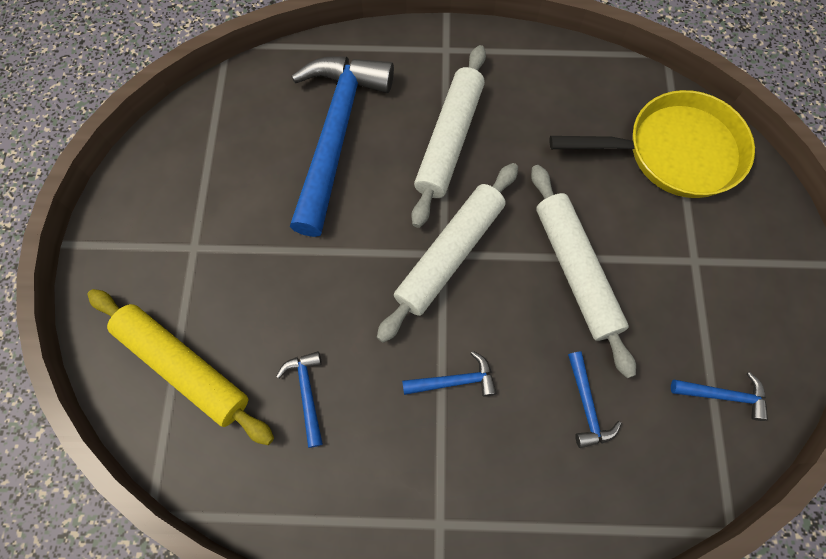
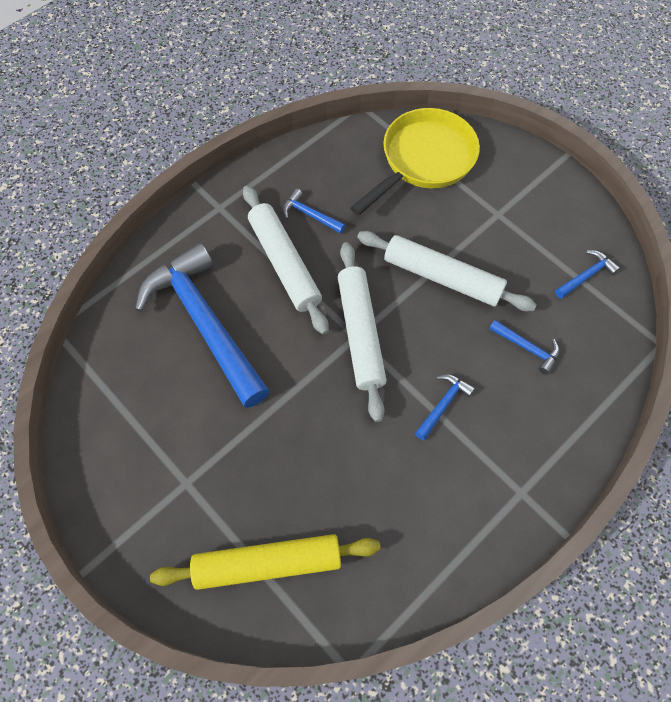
camera: 45 degrees left, 5 degrees down
(307, 393) = (365, 499): blue hammer -> blue hammer (310, 215)

